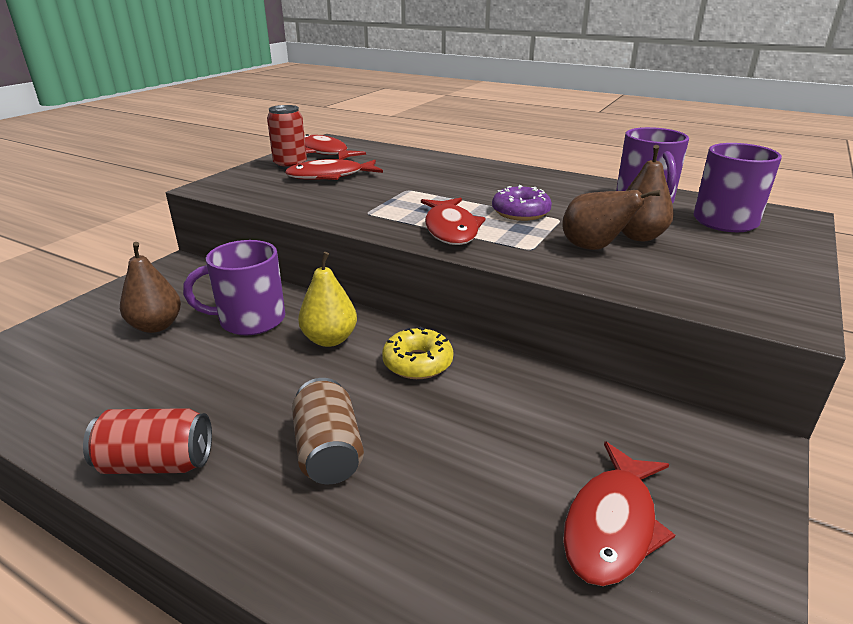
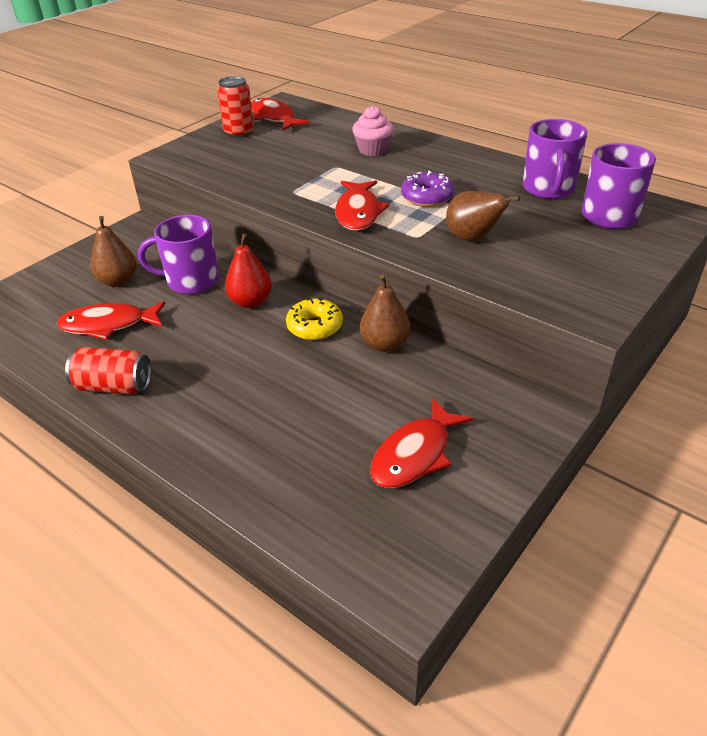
camera: 10 degrees right, 10 degrees up
(328, 451) = (231, 388): brown can -> none
(330, 176) = (271, 148): red fish -> red fish (108, 325)
(330, 339) = (250, 302): yellow pear -> red pear
(441, 175) = (373, 150): none -> pink cupcake
(639, 236) = (519, 228): brown pear -> brown pear (384, 344)

